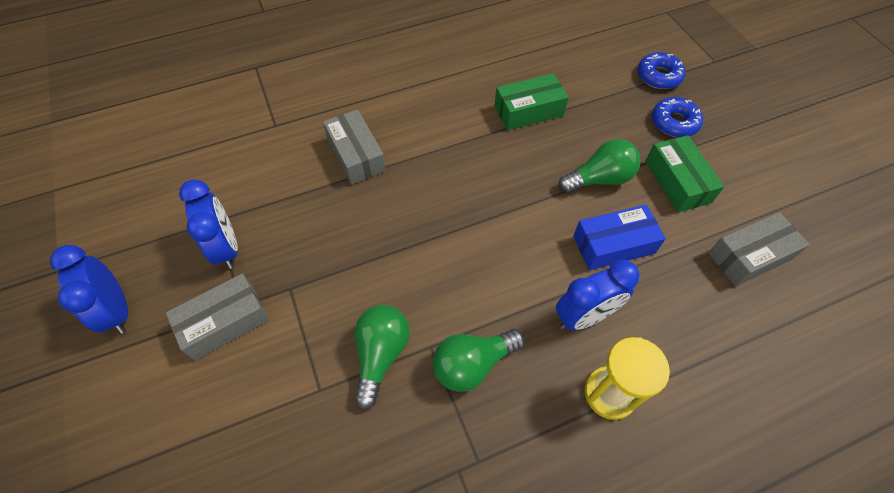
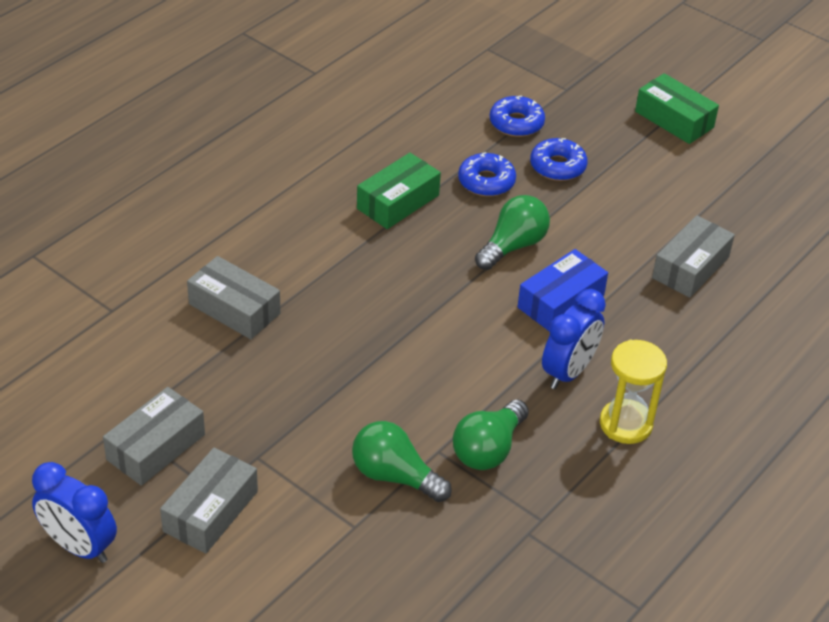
camera: 30 degrees left, 15 degrees down
(226, 248) = (156, 447): blue clock -> grey box
(381, 355) = (395, 476): green light bulb -> green light bulb turned 45 degrees counterclockwise
(607, 116) = (486, 182): none -> blue donut
(677, 181) = (590, 223): green box -> green box (674, 119)

